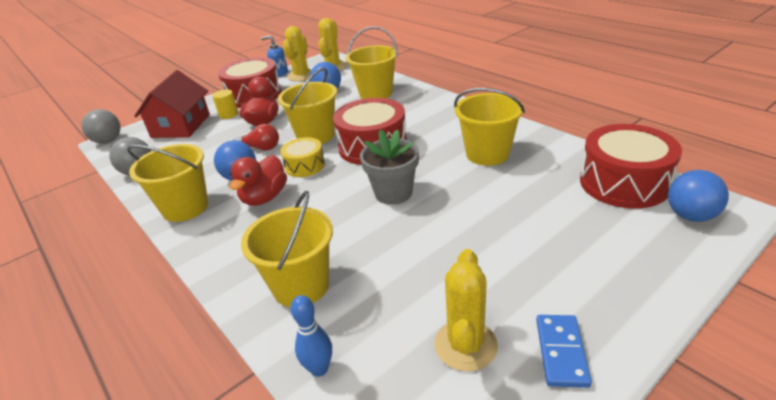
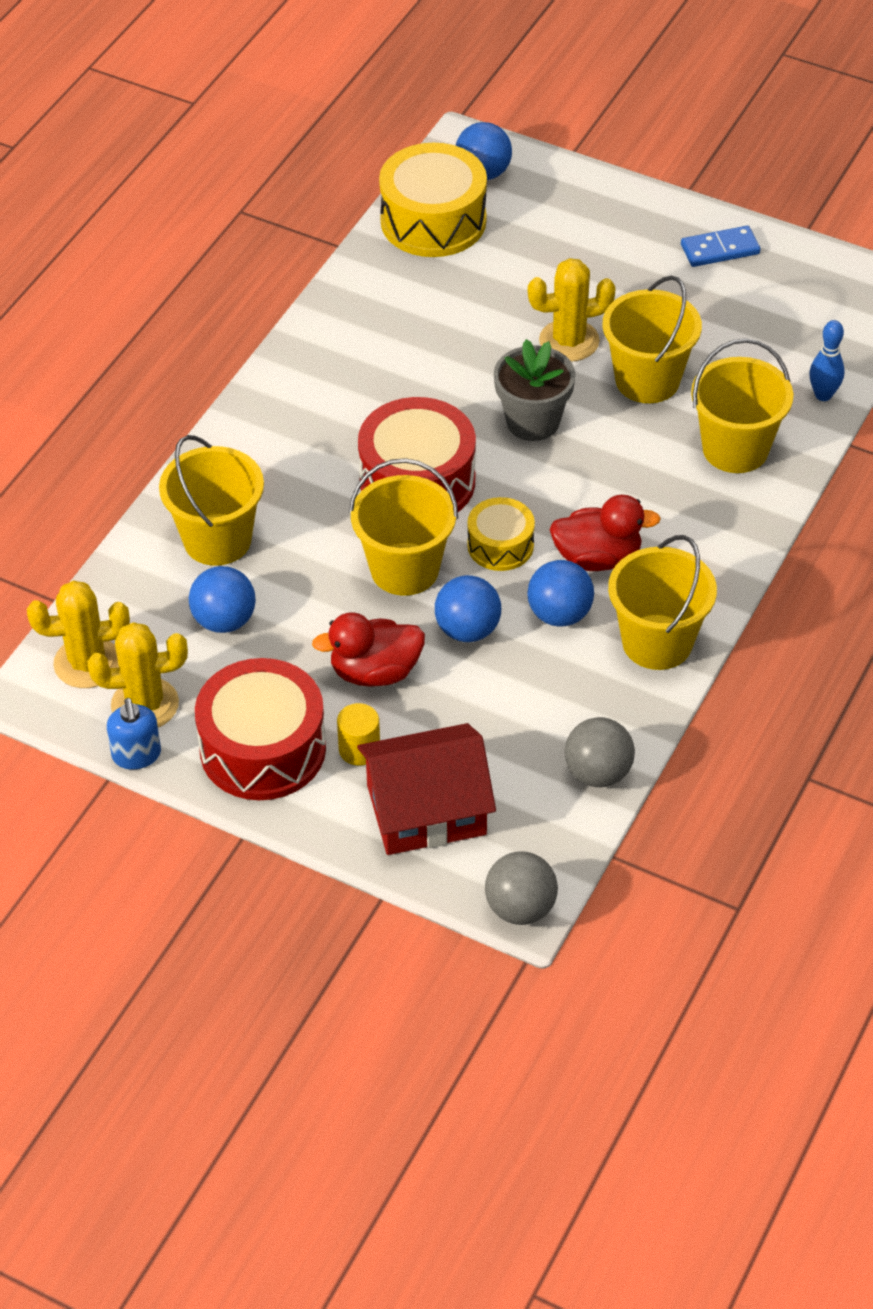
camera: 115 degrees left, 15 degrees up
(260, 148) = (467, 630): red light bulb -> blue ball
(465, 345) = (744, 307): yellow cactus -> yellow cactus (569, 341)
(487, 154) = (401, 348): yellow bucket -> yellow bucket (647, 380)
(624, 183) = (433, 221): red drum -> yellow drum

